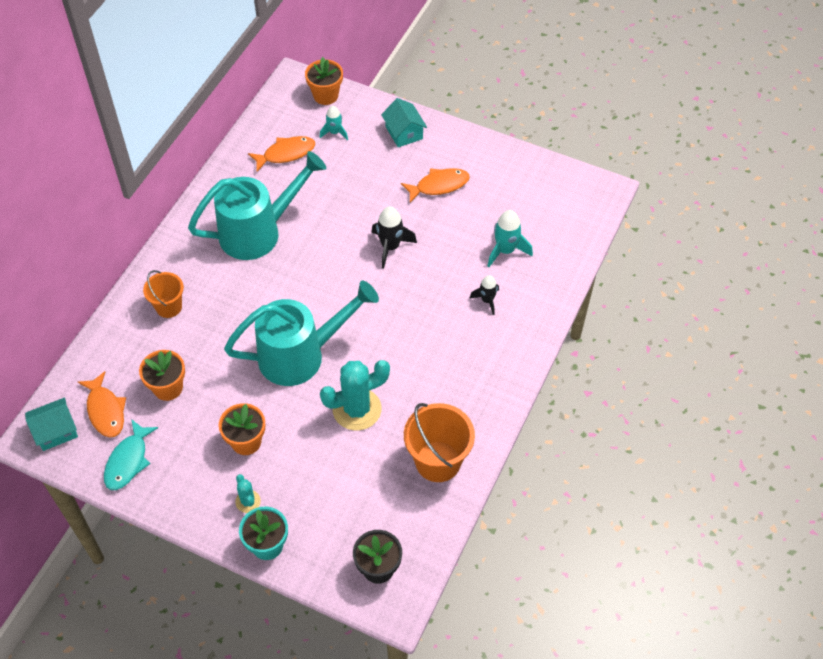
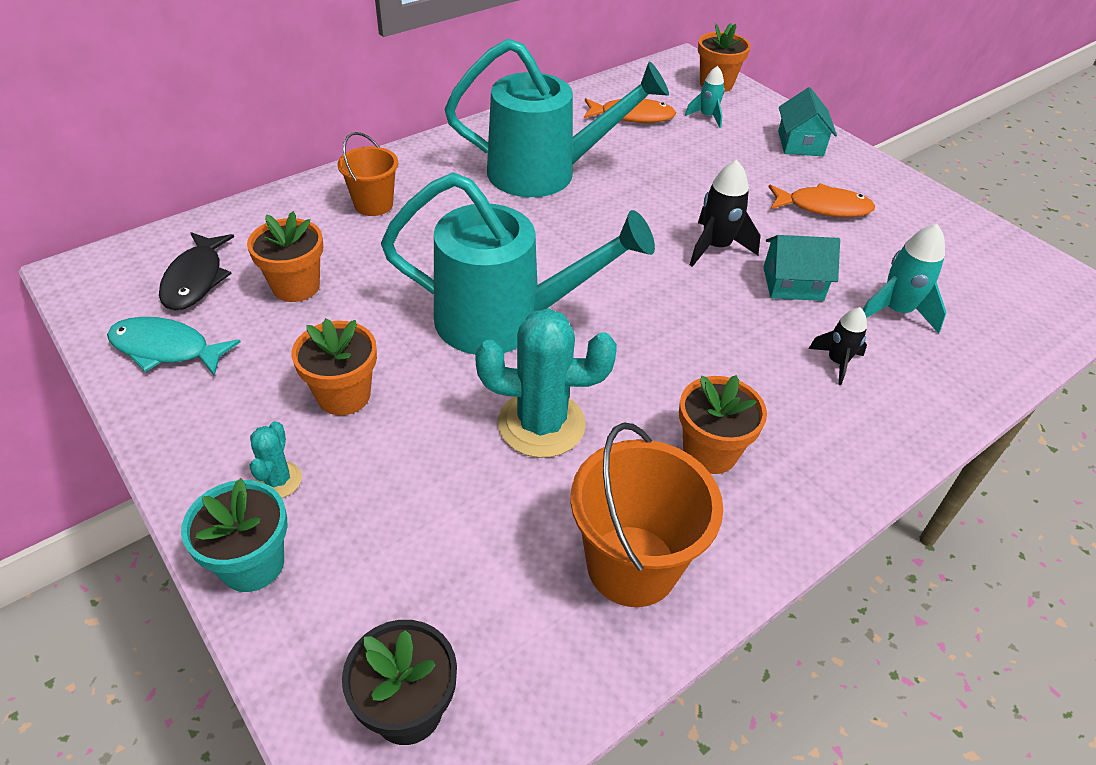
camera: 25 degrees right, 10 degrees down
(56, 431) = (115, 276): turquoise house -> turquoise house (793, 284)
(105, 410) = (196, 279): orange fish -> black fish
(128, 461) = (166, 349): turquoise fish -> turquoise fish turned 60 degrees clockwise
(446, 385) = (710, 452): none -> orange flower pot

